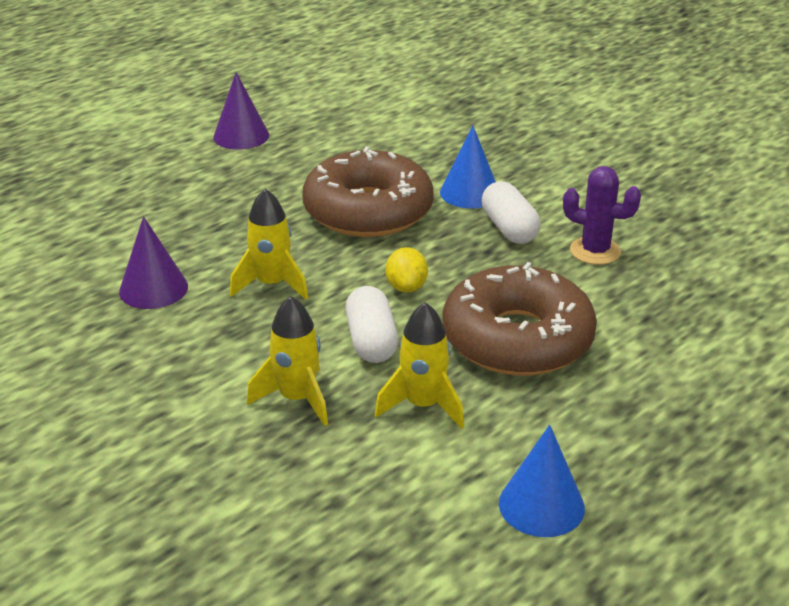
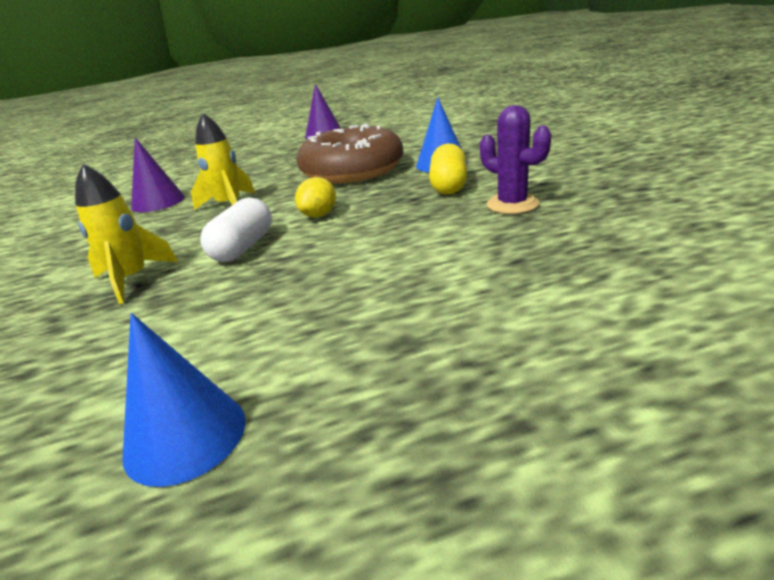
camera: 30 degrees right, 5 degrees down
(423, 405) = (214, 302): yellow rocket -> none
(509, 229) = (448, 185): white capsule -> yellow capsule
(517, 339) = (364, 261): brown donut -> none

